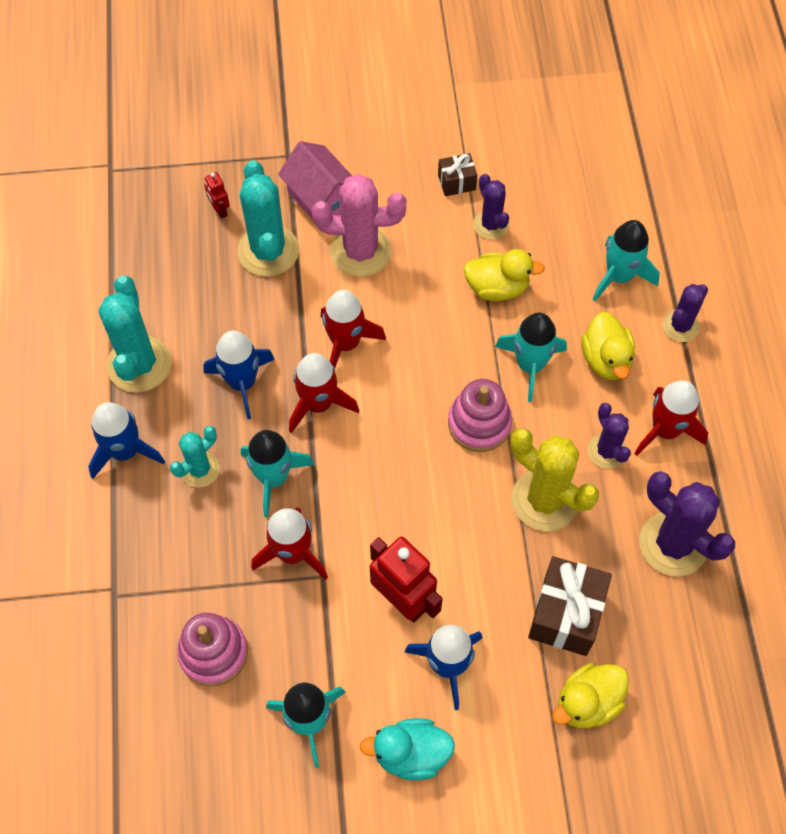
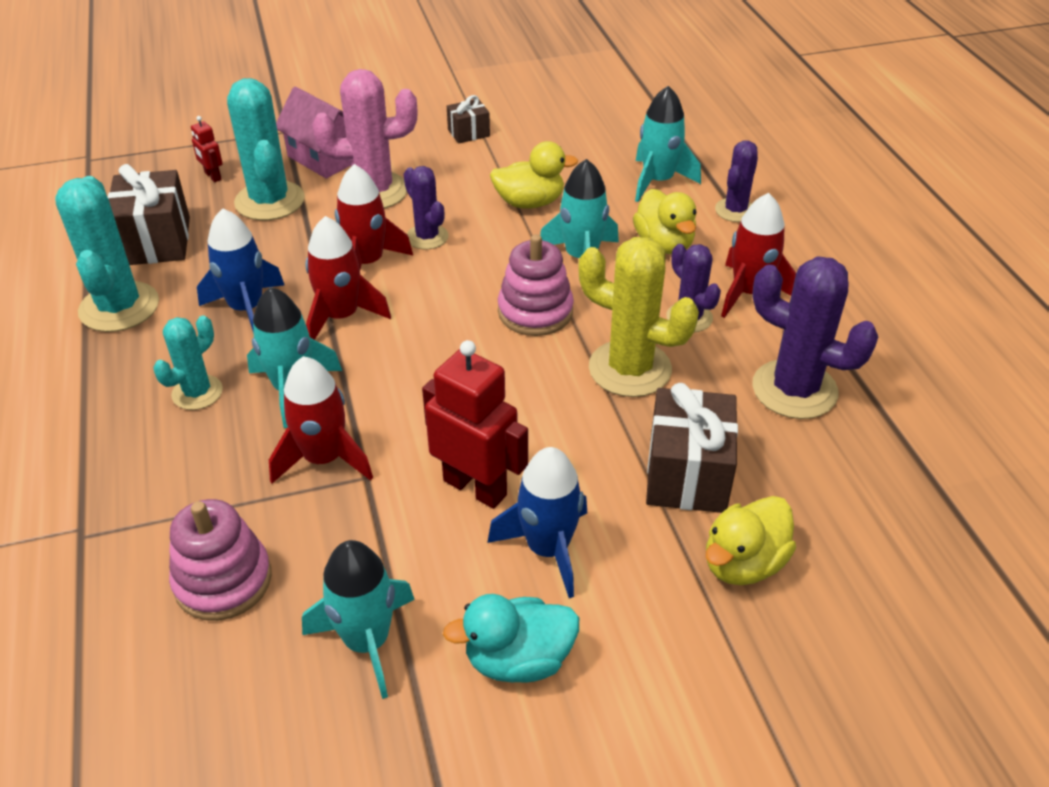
camera: 10 degrees left, 20 degrees down
(125, 451) = (99, 387): blue rocket -> none
(169, 288) = (156, 241): none -> brown gift
(490, 225) = (511, 158): purple cactus -> purple cactus (427, 237)

